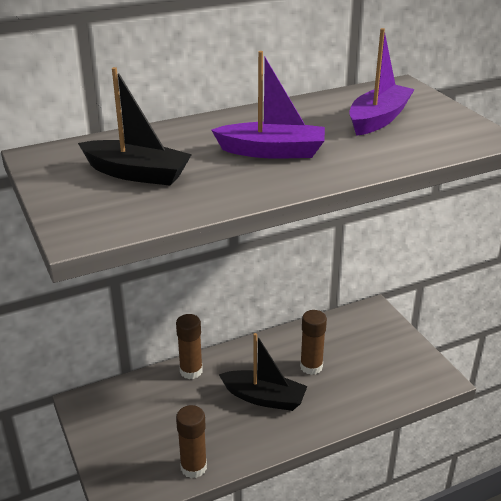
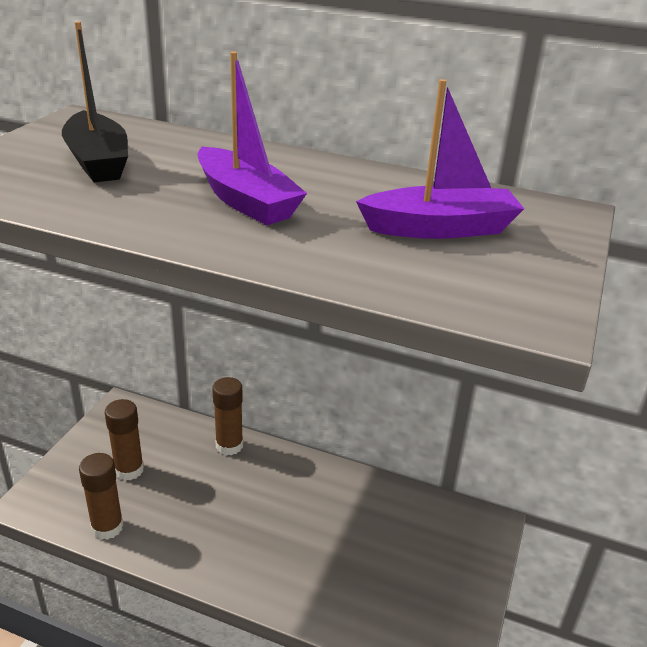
camera: 45 degrees right, 0 degrees up
(264, 398) = (249, 519): black boat -> none
(311, 366) = (334, 527): brown glue stick -> brown glue stick (129, 470)

